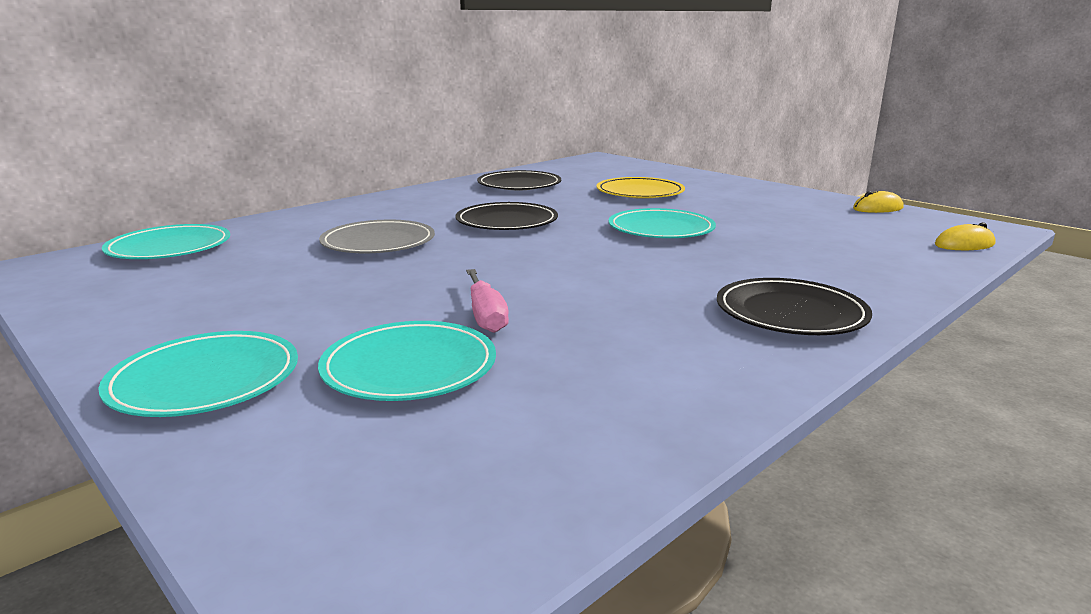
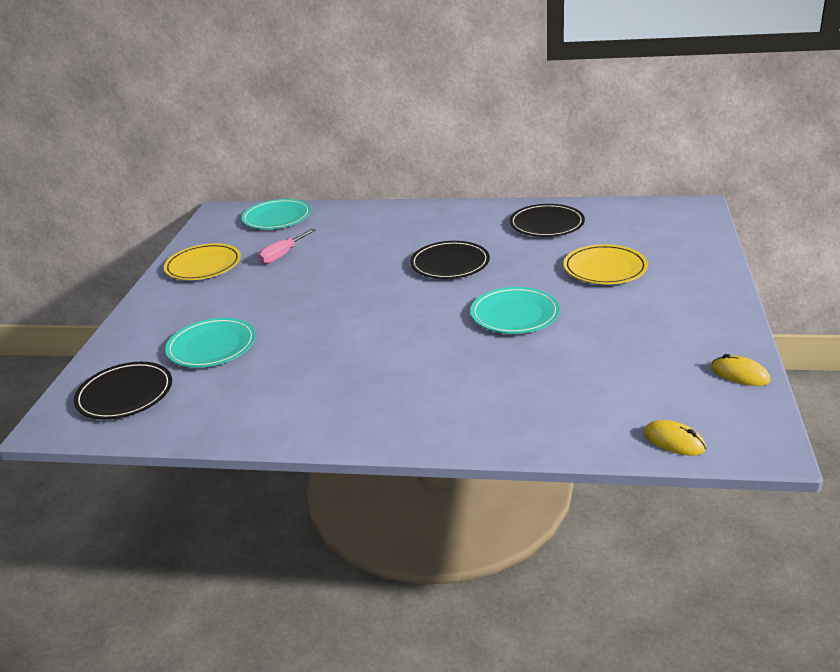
camera: 55 degrees right, 10 degrees up
(152, 312) = (203, 265): none -> yellow plate
(205, 380) = (158, 315): turquoise plate -> none
(378, 242) = (355, 254): grey plate -> none
(485, 316) = (287, 334): pink screwdriver -> pink screwdriver (282, 255)
(790, 313) = (400, 414): black plate -> black plate (125, 394)

